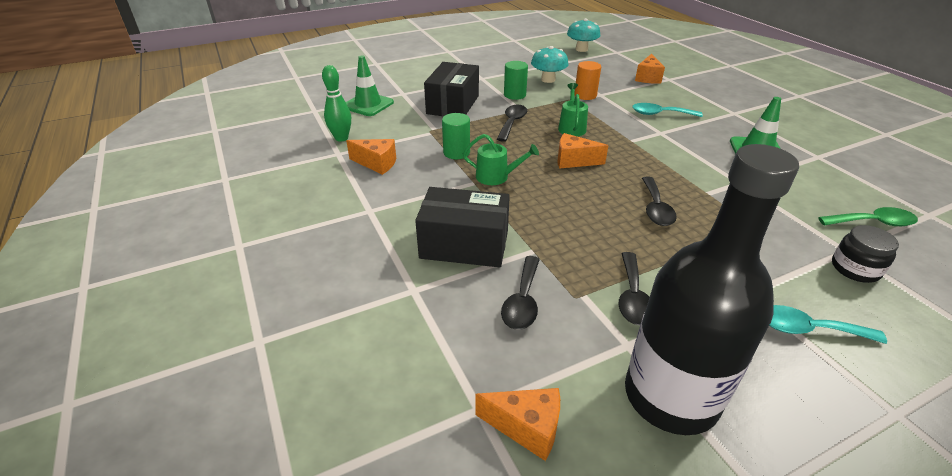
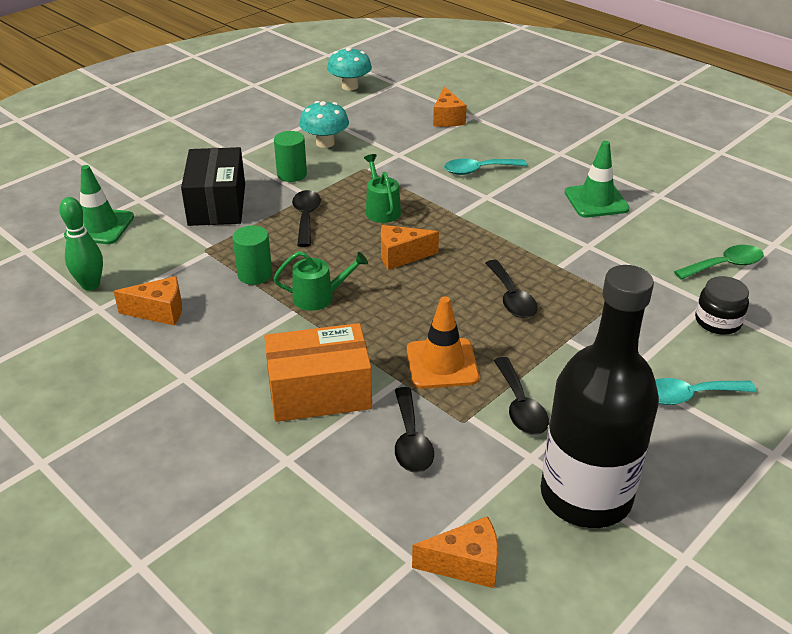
camera: 20 degrees left, 0 degrees up
(464, 244) = (319, 392): black box -> orange box
(575, 246) = (442, 364): none -> orange traffic cone
(585, 95) = (380, 159): orange cylinder -> none

